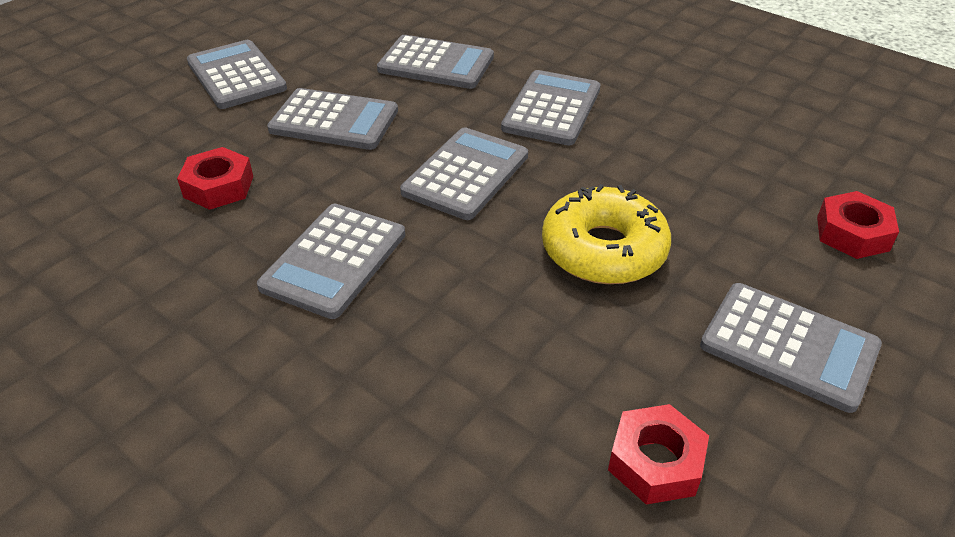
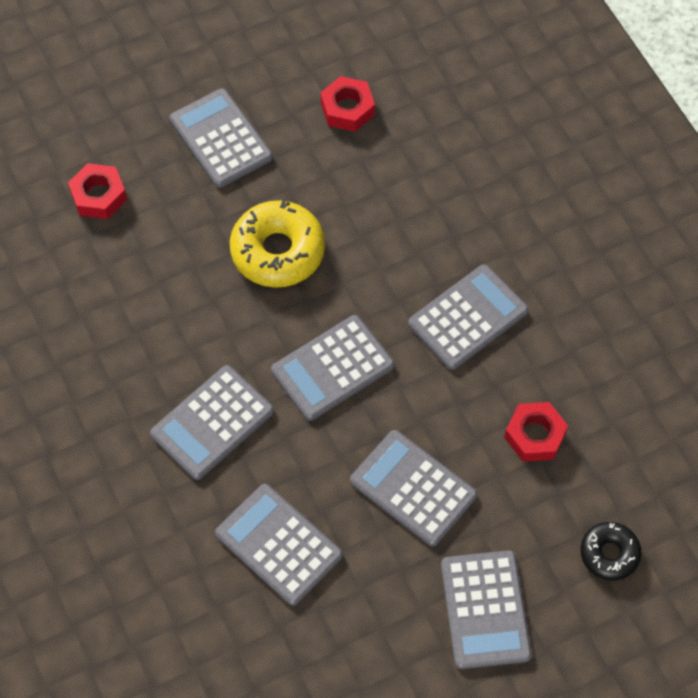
camera: 155 degrees left, 20 degrees up
(121, 131) = (609, 554): none -> black donut

